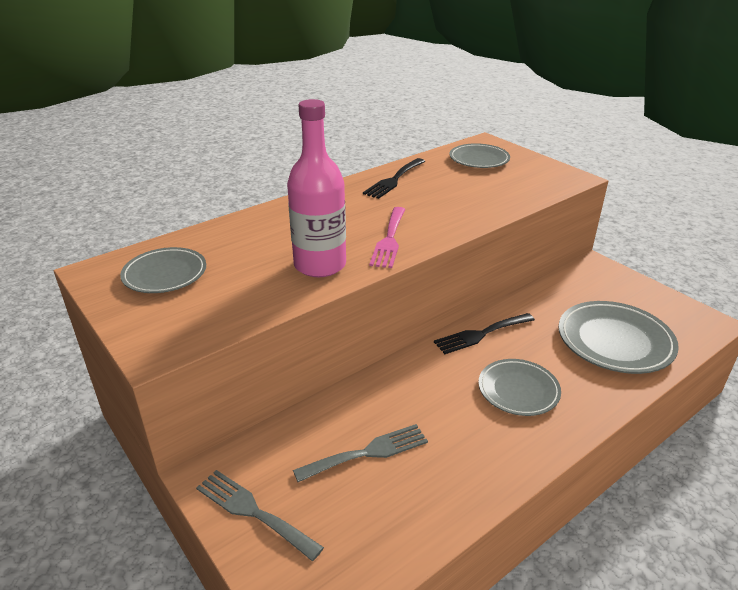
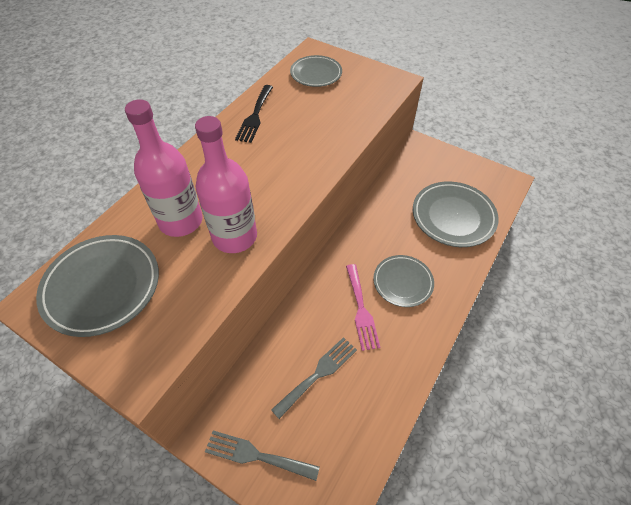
camera: 20 degrees left, 20 degrees up
(165, 274) = (102, 287): grey plate -> grey plate, size x1.54
(271, 242) = (181, 221): none -> pink bottle
(389, 240) = (280, 191): pink fork -> pink fork (361, 310)
(481, 334) = (360, 237): black fork -> none

